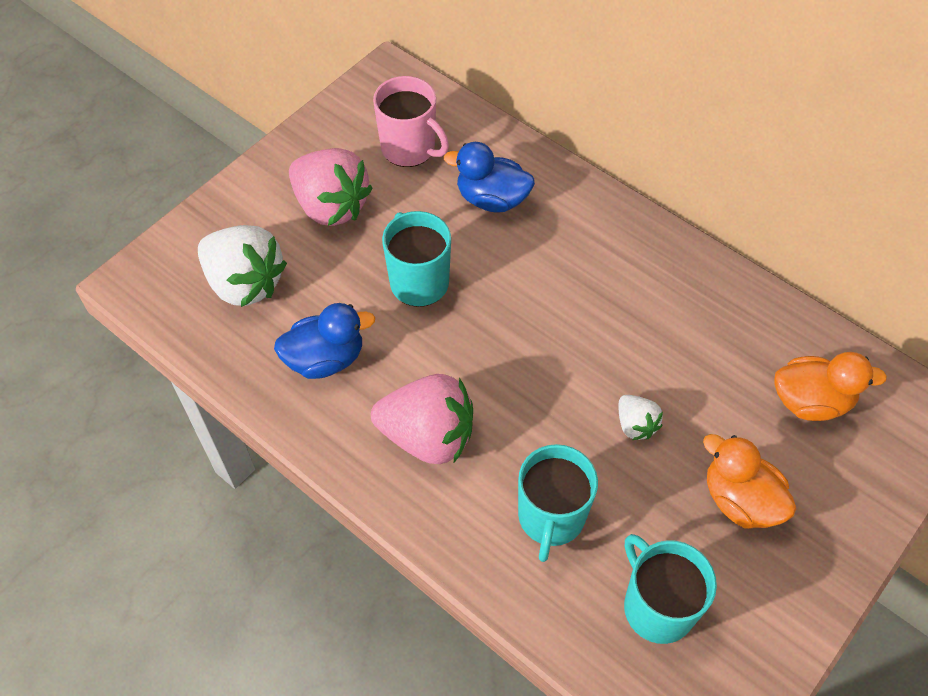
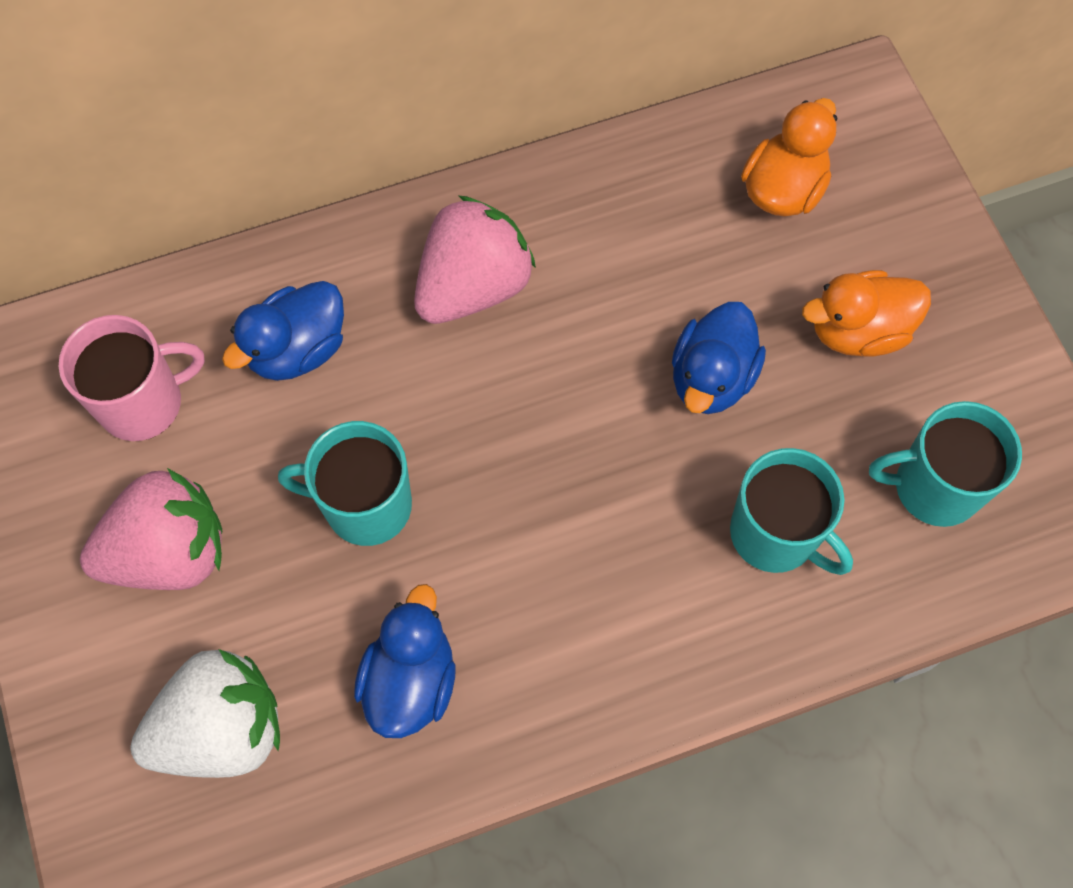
camera: 60 degrees left, 10 degrees up
(428, 436) = (595, 613): pink strawberry -> pink strawberry (473, 286)
(635, 425) = (711, 378): white strawberry -> blue duck

